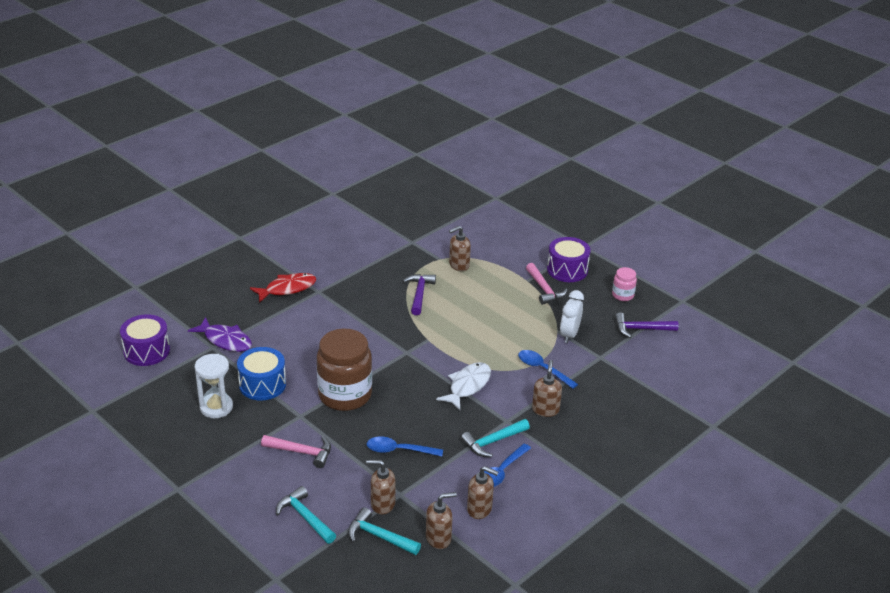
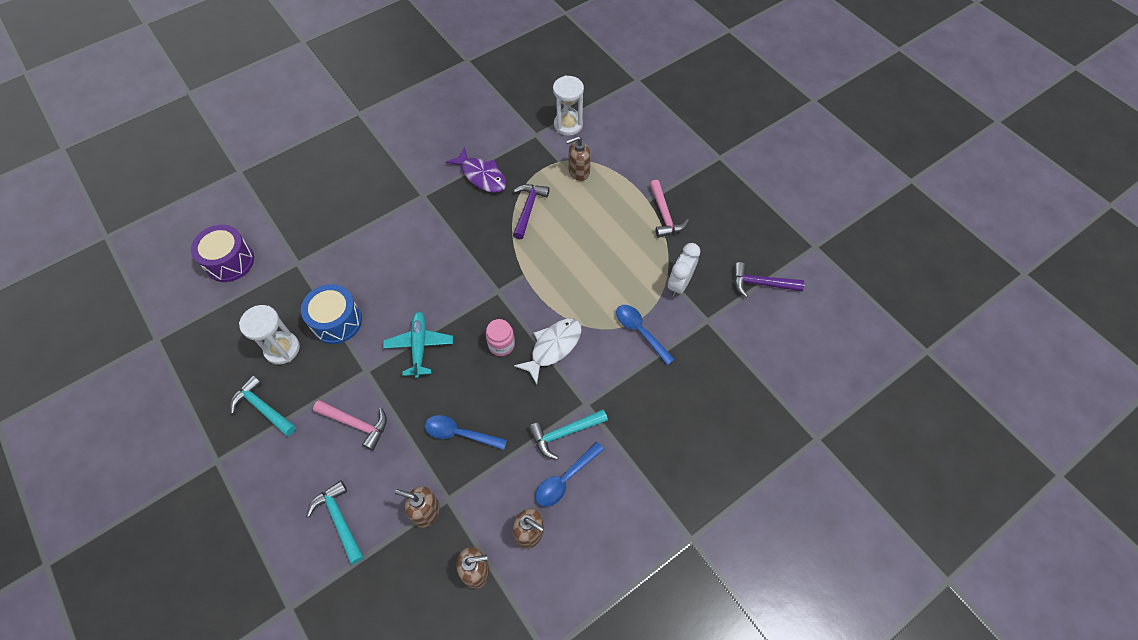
camera: 10 degrees right, 25 degrees up
(225, 340) = (312, 255): purple fish -> purple fish (481, 176)
(287, 289) = (392, 189): red fish -> none
(345, 395) = (419, 346): brown jar -> turquoise plane
(379, 536) = (412, 560): turquoise hammer -> turquoise hammer (263, 408)
(440, 233) = (568, 125): none -> white hourglass
(545, 410) = (631, 392): brown soap dispenser -> none
(567, 270) = (695, 189): purple drum -> none
(623, 295) = (749, 232): pink jar -> pink jar (501, 345)

